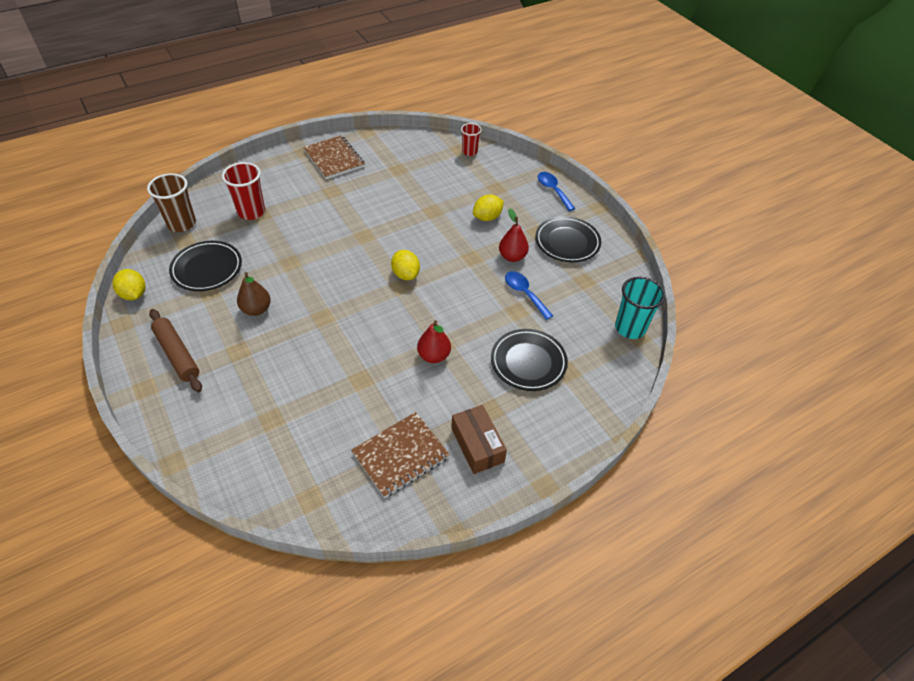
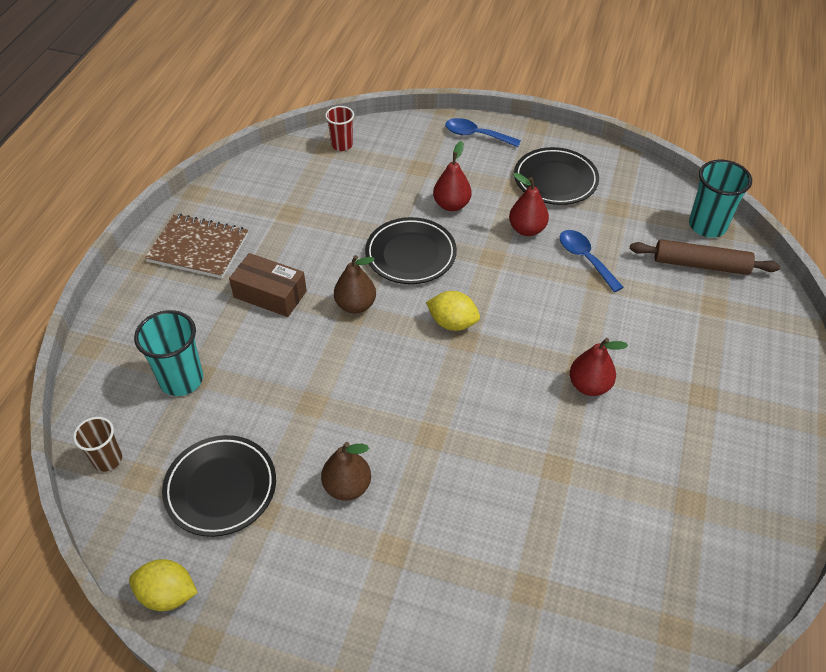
camera: 40 degrees left, 0 degrees up
(177, 354) = (327, 615): brown rolling pin -> brown rolling pin (701, 264)
(181, 224) = (107, 459): brown cup -> brown cup, size x0.62
(251, 212) = (181, 379): red cup -> turquoise cup
(370, 233) = (355, 305): none -> brown pear
(400, 455) = (691, 509): brown notebook -> none
(477, 445) = (736, 439): brown box -> brown box (270, 294)
(487, 217) = (451, 205): yellow lemon -> red pear
(524, 293) = (585, 259): blue spoon -> blue spoon turned 45 degrees clockwise
(528, 362) = (673, 323): black plate -> black plate (410, 254)

